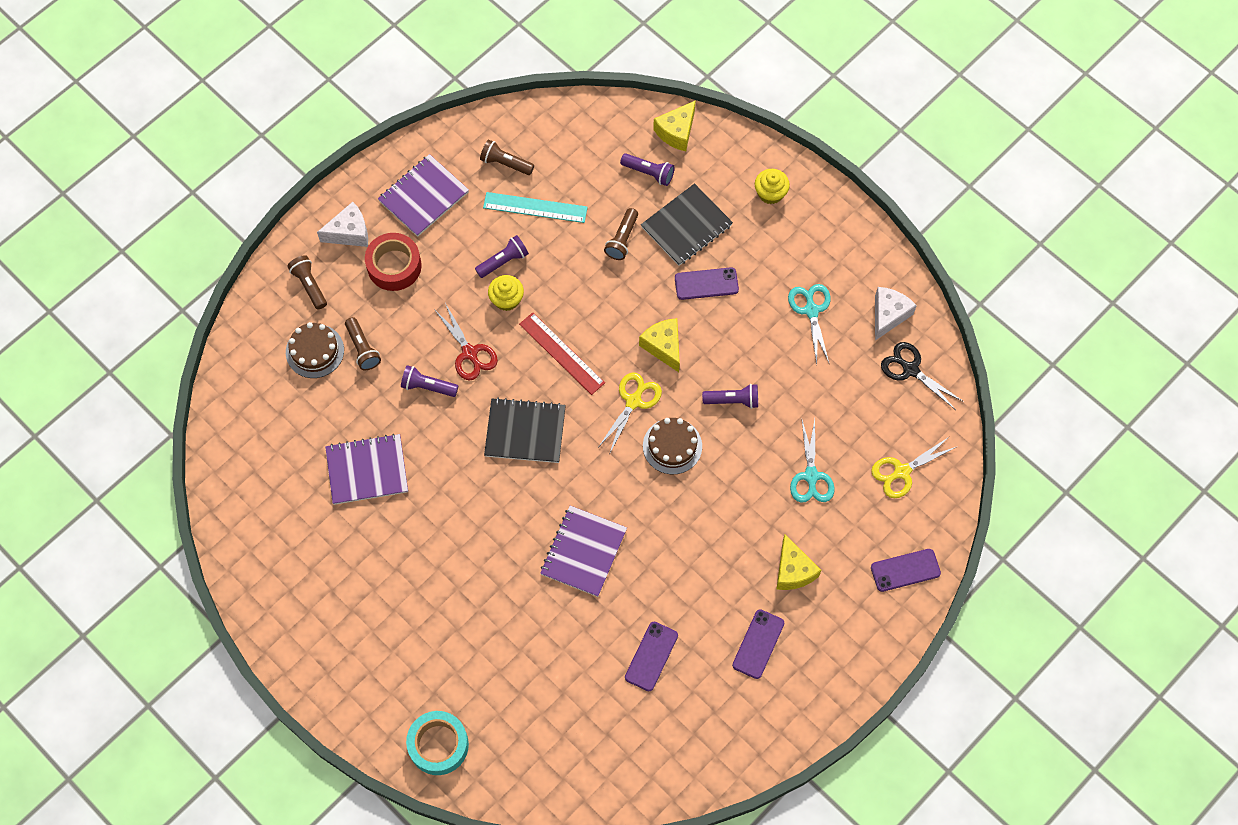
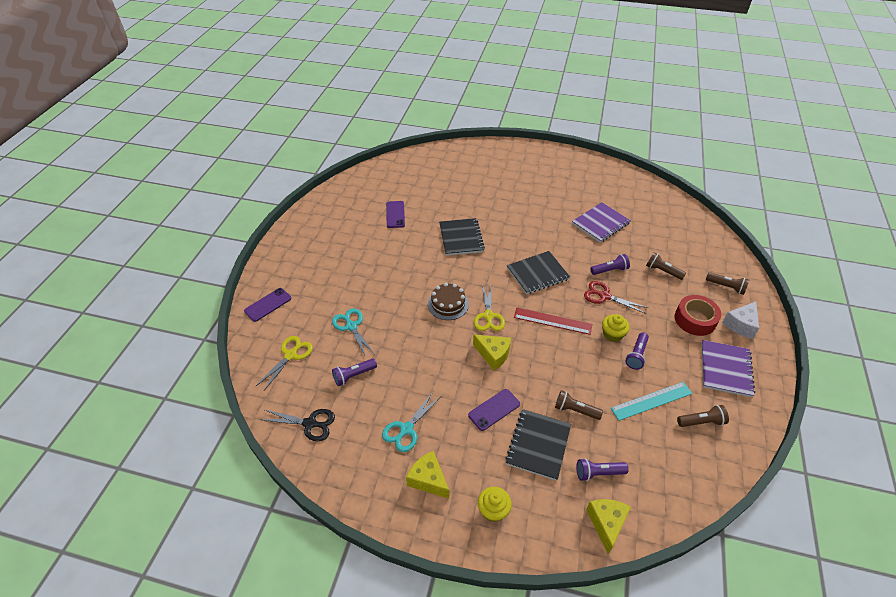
camera: 150 degrees right, 20 degrees down
(315, 351) = (685, 259): brown cake -> none
(438, 745) = (471, 153): turquoise tape -> none
(583, 552) = (461, 238): purple notebook -> black notebook
(622, 239) = (575, 410): brown flashlight -> brown flashlight turned 60 degrees counterclockwise
(733, 400) = (427, 345): purple flashlight -> purple flashlight (353, 375)
(758, 644) = (341, 240): purple phone -> none
(793, 570) = (338, 277): yellow cheese -> yellow cheese (428, 479)
(811, 310) = (406, 429): turquoise scissors -> turquoise scissors turned 75 degrees clockwise
(888, 315) = (344, 456): white cheese -> none

